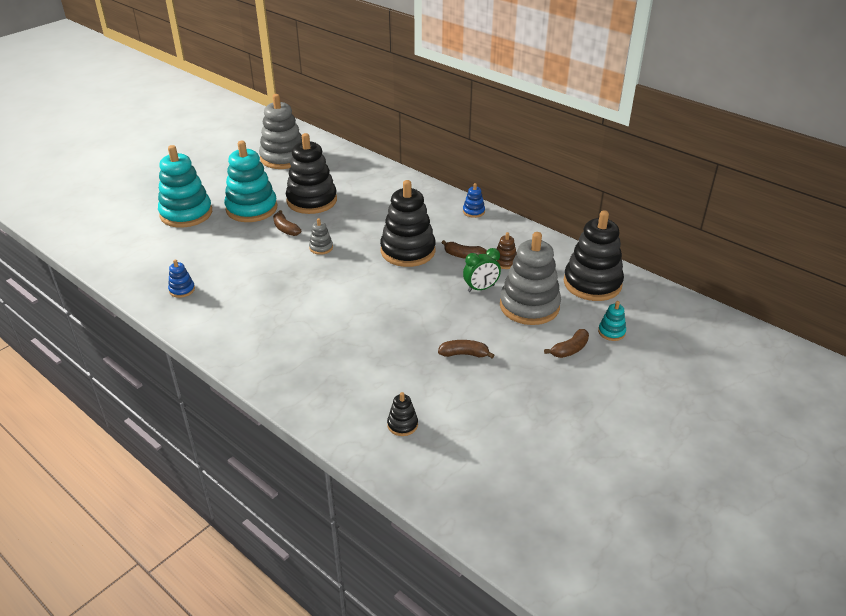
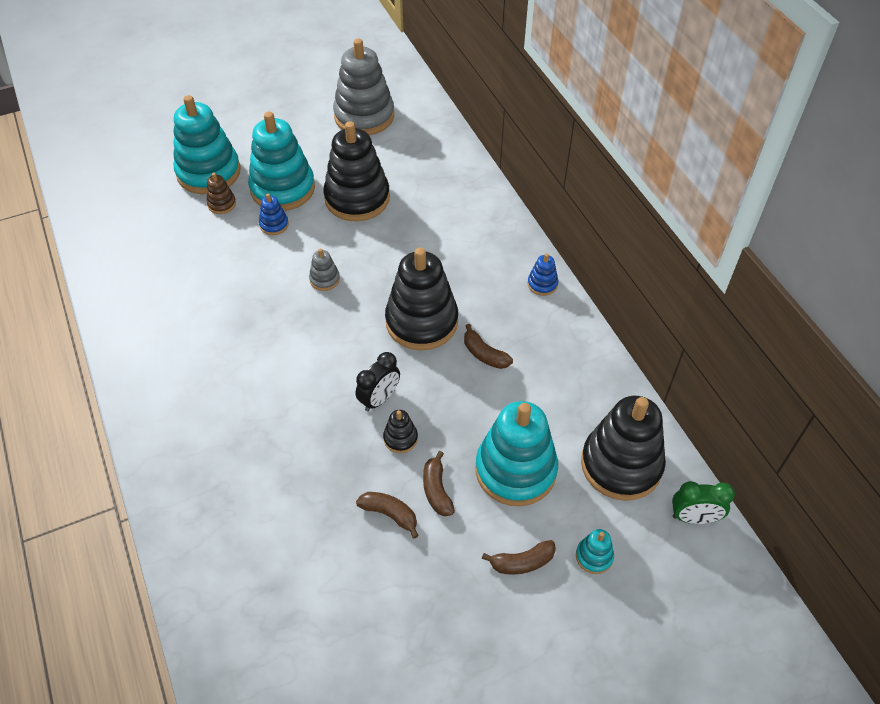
camera: 25 degrees right, 15 degrees up
(182, 290) = (142, 289): blue stacking toy -> blue stacking toy (274, 225)
(285, 229) = (302, 234): brown banana -> brown banana (437, 490)
(402, 425) = (258, 590): black stacking toy -> black stacking toy (400, 438)
(409, 298) = (379, 399): none -> black clock
(481, 288) = (473, 417): green clock -> green clock (693, 518)
(505, 262) = (530, 385): brown stacking toy -> brown stacking toy (222, 204)
(529, 306) = (515, 470): grey stacking toy -> turquoise stacking toy

